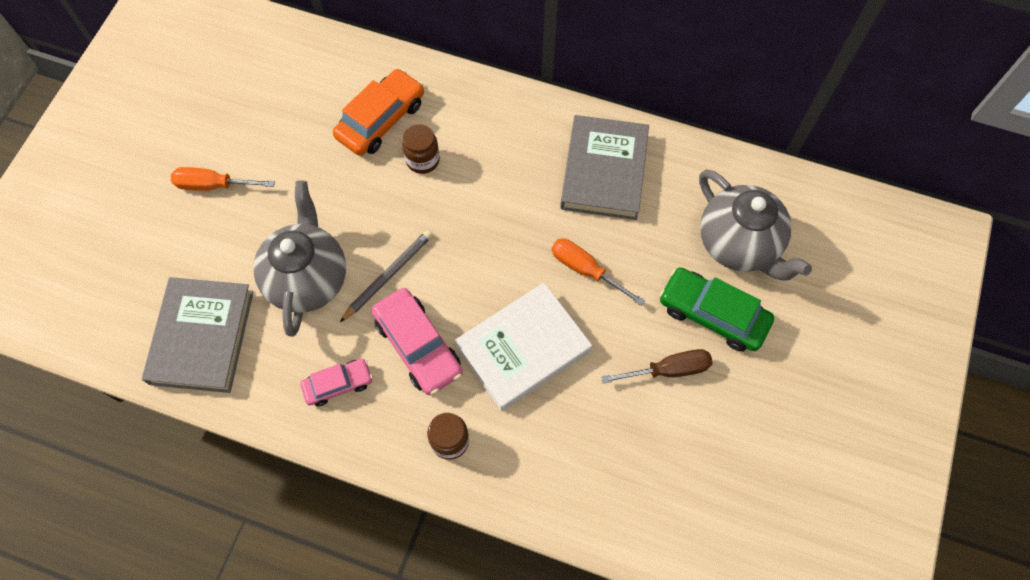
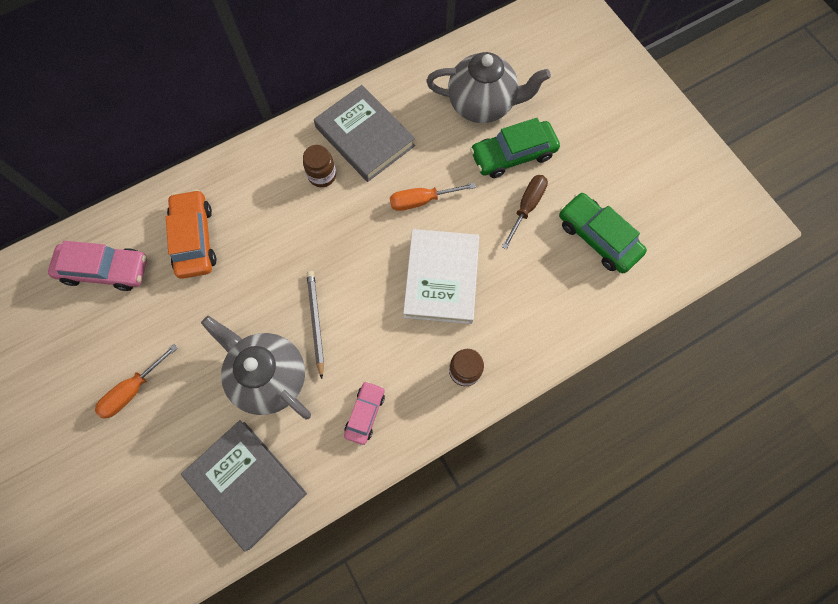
camera: 50 degrees left, 5 degrees up
(418, 346) = (383, 341): pink car -> pink car (105, 270)
(423, 160) = (252, 236): brown jar -> brown jar (322, 175)
(700, 464) = (598, 237): none -> green car

